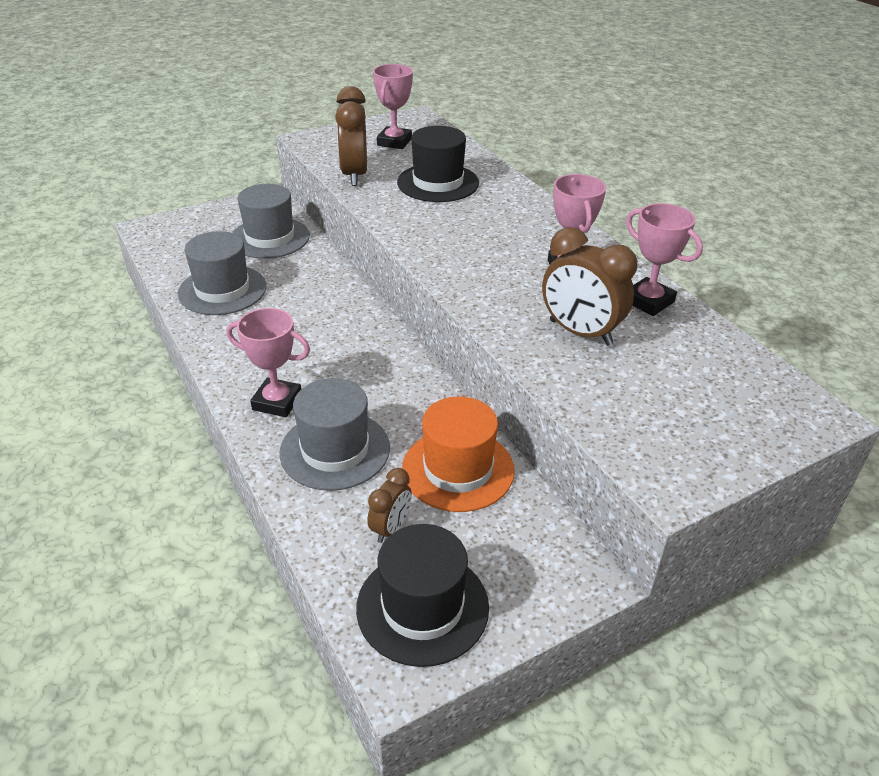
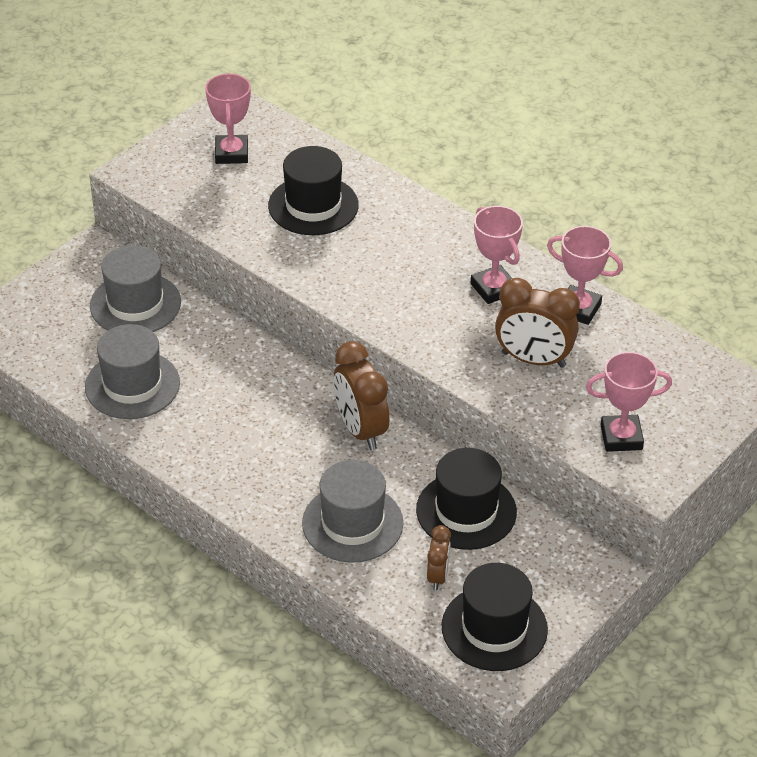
camera: 20 degrees left, 5 degrees up
(277, 402) = (272, 492): pink trophy -> pink trophy (621, 437)
(354, 175) = (218, 216): brown clock -> brown clock (360, 430)
(458, 469) = (466, 511): orange hat -> black hat

